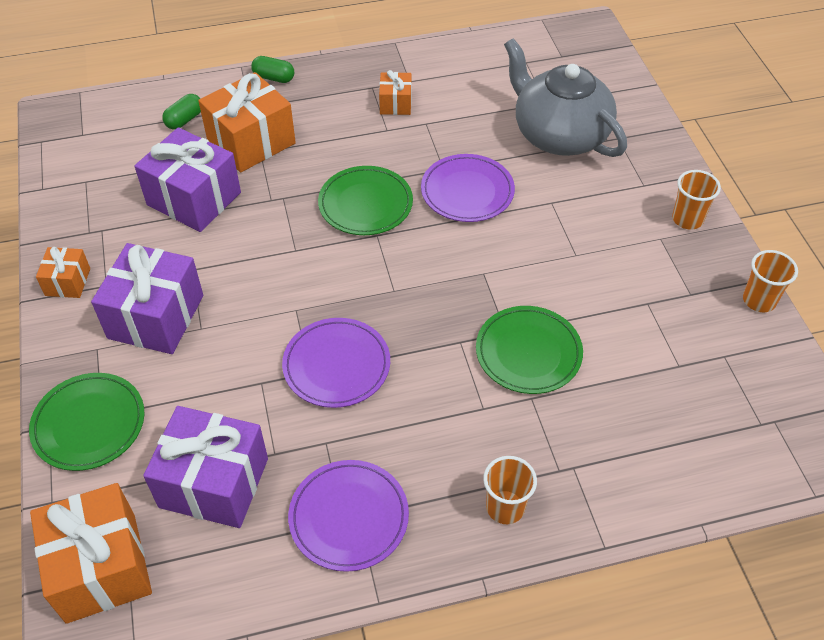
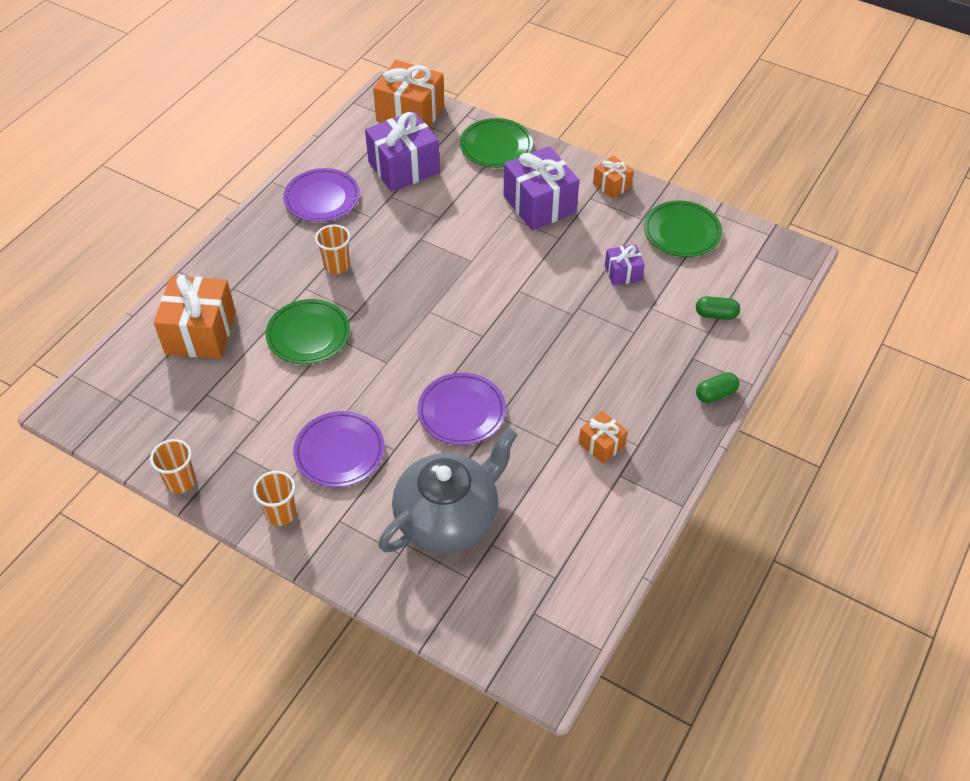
camera: 135 degrees right, 0 degrees up
(184, 120) = (716, 314): green capsule -> green capsule turned 75 degrees counterclockwise
(194, 199) = (623, 273): purple gift -> purple gift, size x0.52
(251, 141) = (650, 334): orange gift -> orange gift (200, 333)
(336, 365) = (411, 251): purple plate -> purple plate (339, 452)
(365, 204) = (516, 350): green plate -> green plate (682, 232)
(505, 507) = (247, 253): orange cup -> orange cup (337, 265)
(559, 134) = (448, 517): grey teapot -> grey teapot turned 45 degrees counterclockwise

